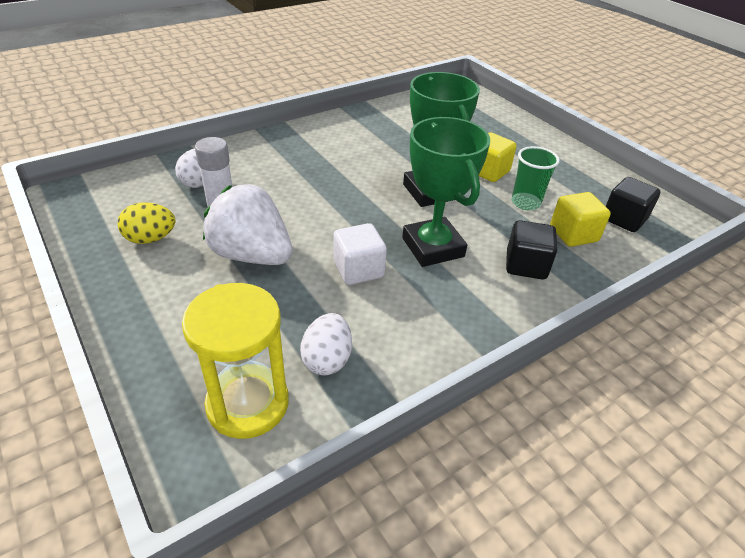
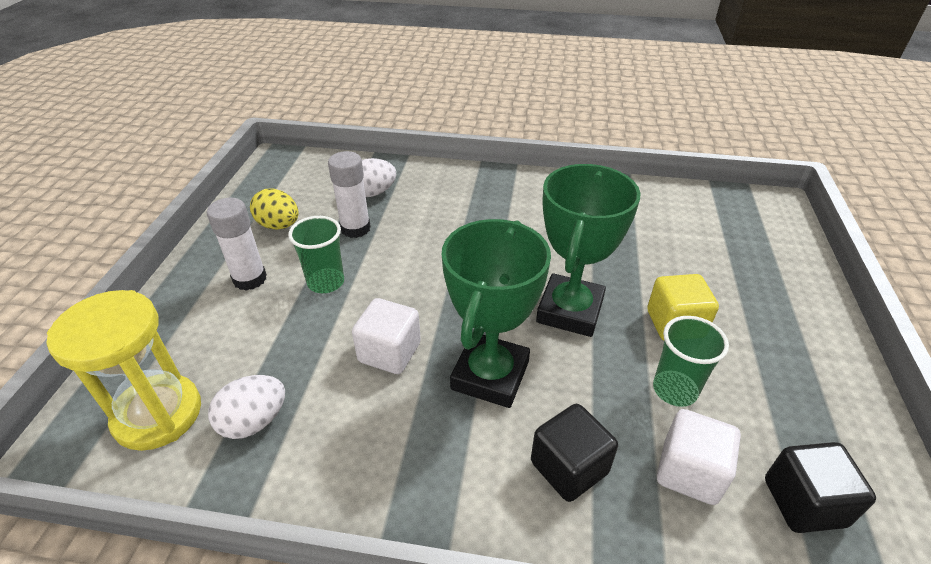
camera: 45 degrees right, 0 degrees up
(184, 285) = (250, 279): none -> white glue stick
(252, 255) = (326, 282): white strawberry -> green cup
(573, 234) = (689, 472): yellow cube -> white cube

